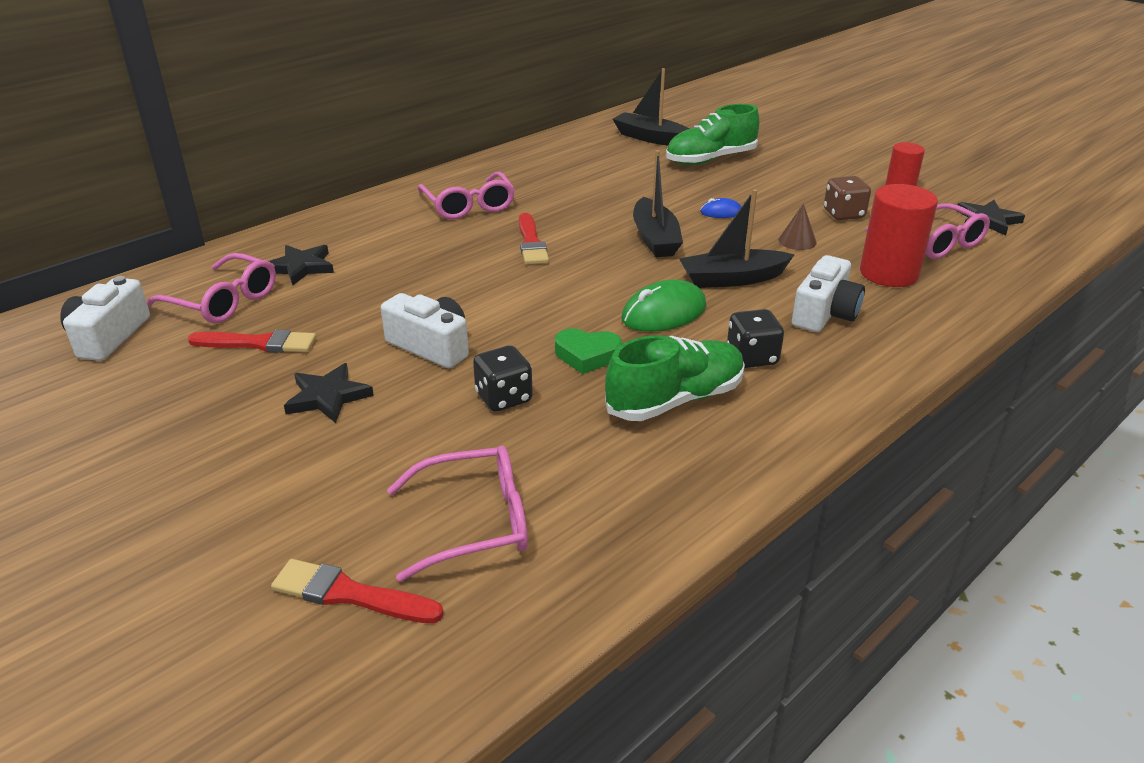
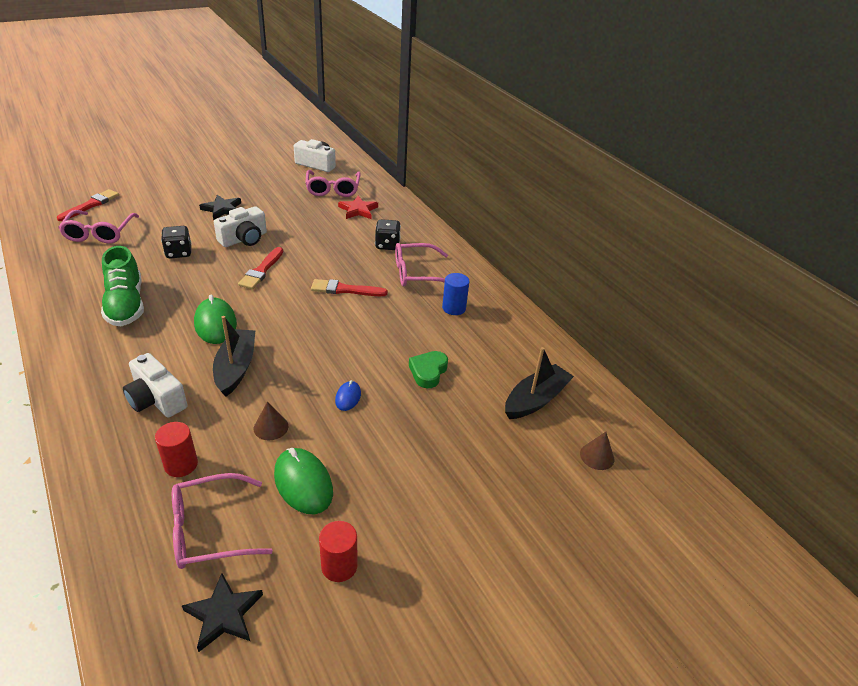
camera: 100 degrees right, 5 degrees up
(222, 301) = (333, 189): pink glasses -> pink glasses turned 45 degrees counterclockwise
(258, 343) = (283, 196): red brush -> red brush (261, 270)
(301, 267) = (358, 210): black star -> red star
(531, 180) = (454, 308): none -> blue cylinder
(587, 355) = (194, 285): green heart -> green heart (428, 372)
(655, 239) = (320, 347): black boat -> none
(698, 117) = (597, 456): none -> brown cone
(710, 159) = (469, 427): green shoe -> none
(752, 357) = (137, 346): black dice -> black dice (387, 245)
(843, 214) = (303, 483): brown dice -> green mouse
(888, 273) = (181, 464): red cylinder -> red cylinder, size x0.61

